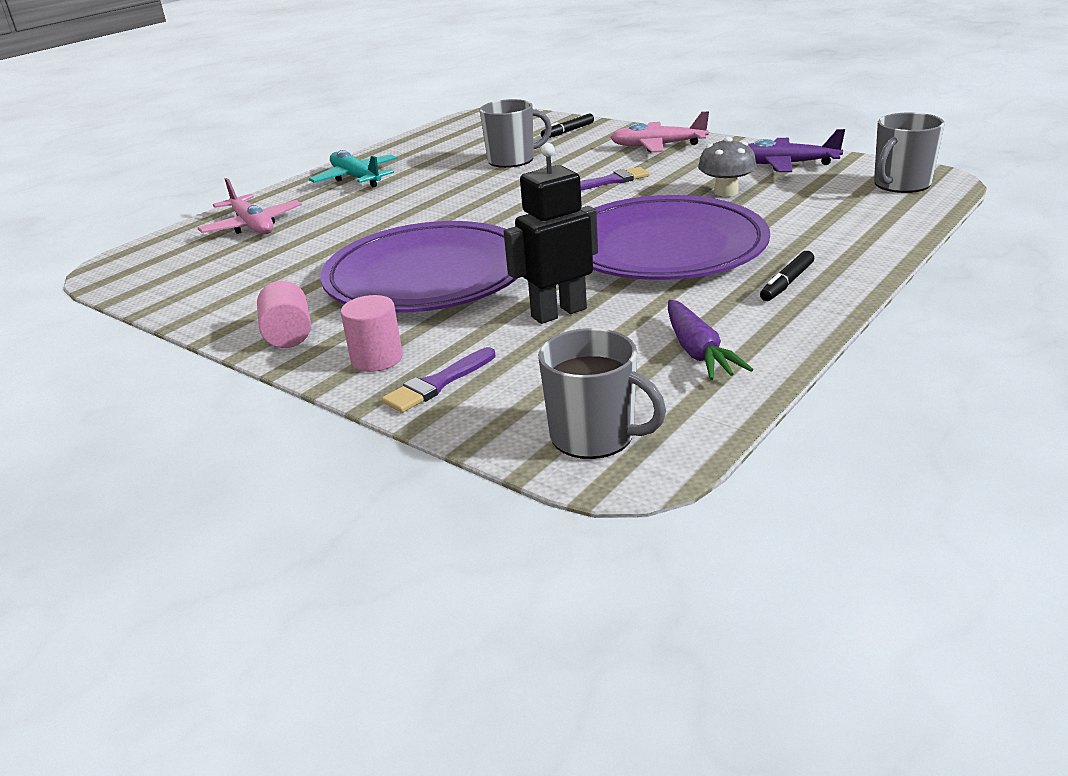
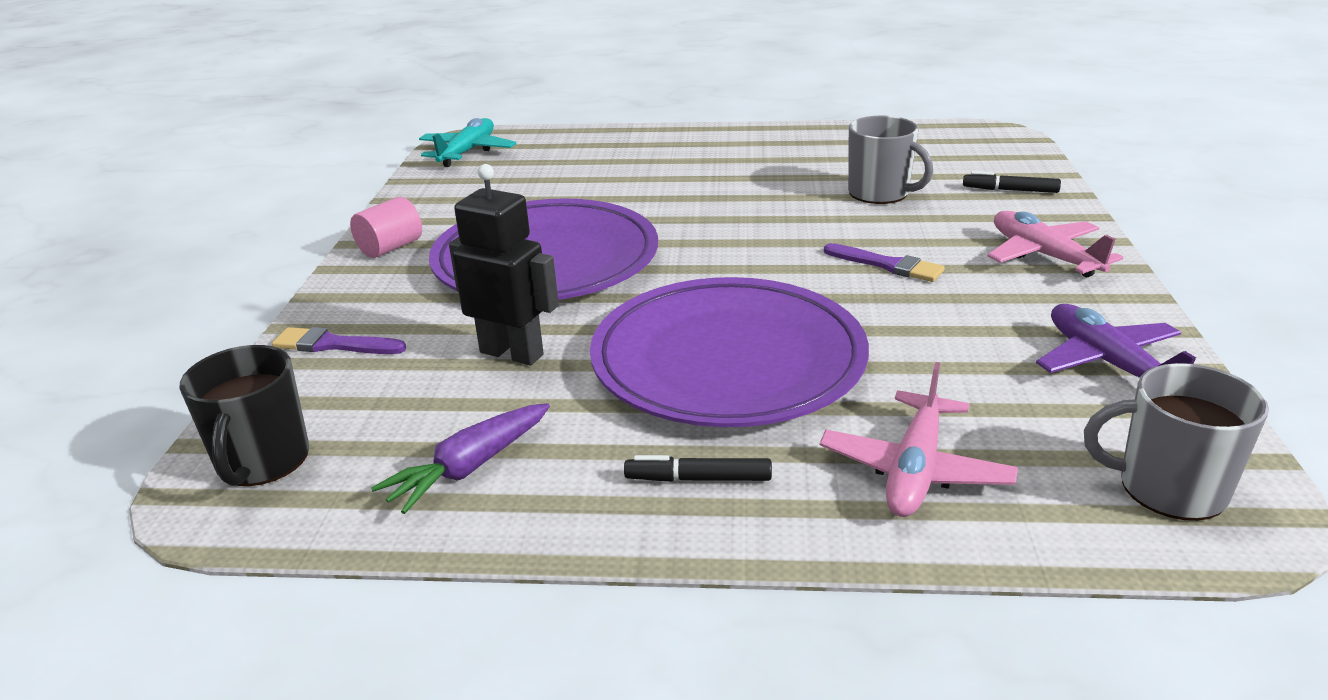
camera: 55 degrees right, 0 degrees up
(252, 226) = (589, 150): pink plane -> pink plane (914, 470)
(356, 178) = (738, 146): turquoise plane -> turquoise plane (467, 152)
(377, 359) = (366, 300): pink cylinder -> none
(594, 436) = (262, 461): grey mug -> black mug
(726, 192) = (948, 348): grey mushroom -> none

